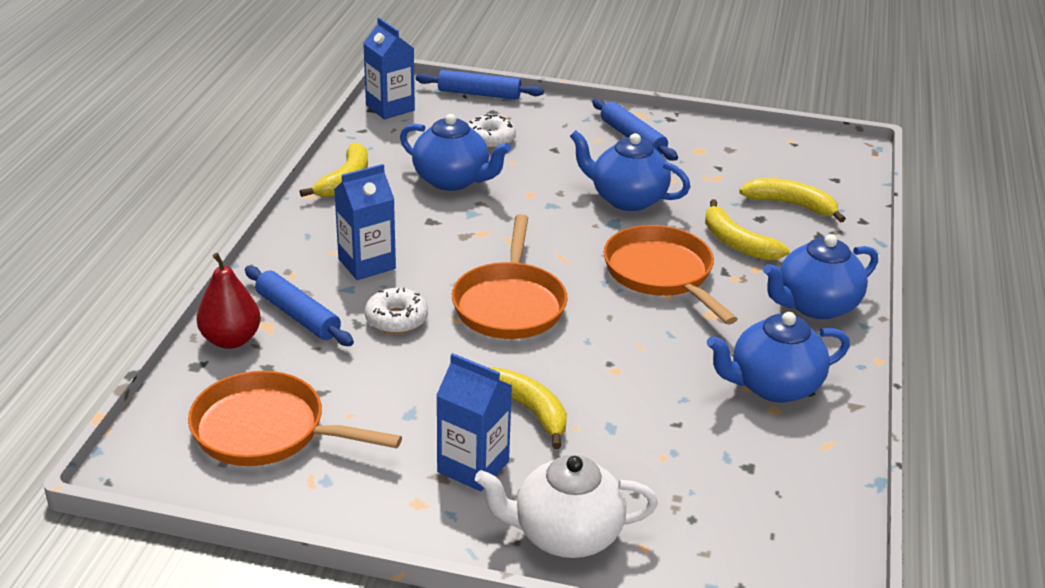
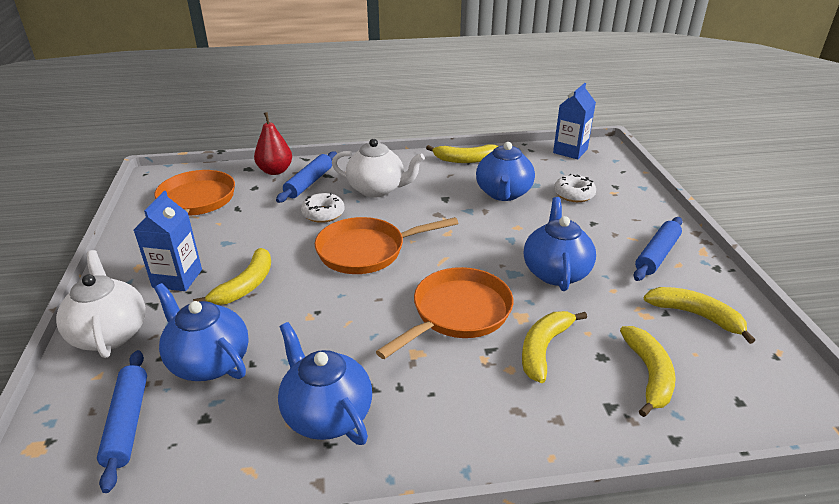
camera: 70 degrees right, 0 degrees up
(367, 264) = (377, 189): blue carton -> white teapot
(479, 94) = (633, 175): blue rolling pin -> blue rolling pin (128, 423)
(729, 155) = (695, 315): none -> yellow banana
(815, 305) = (476, 424): blue teapot -> blue teapot (209, 362)

